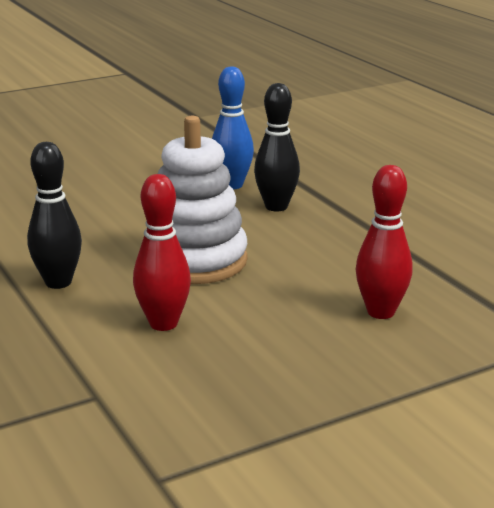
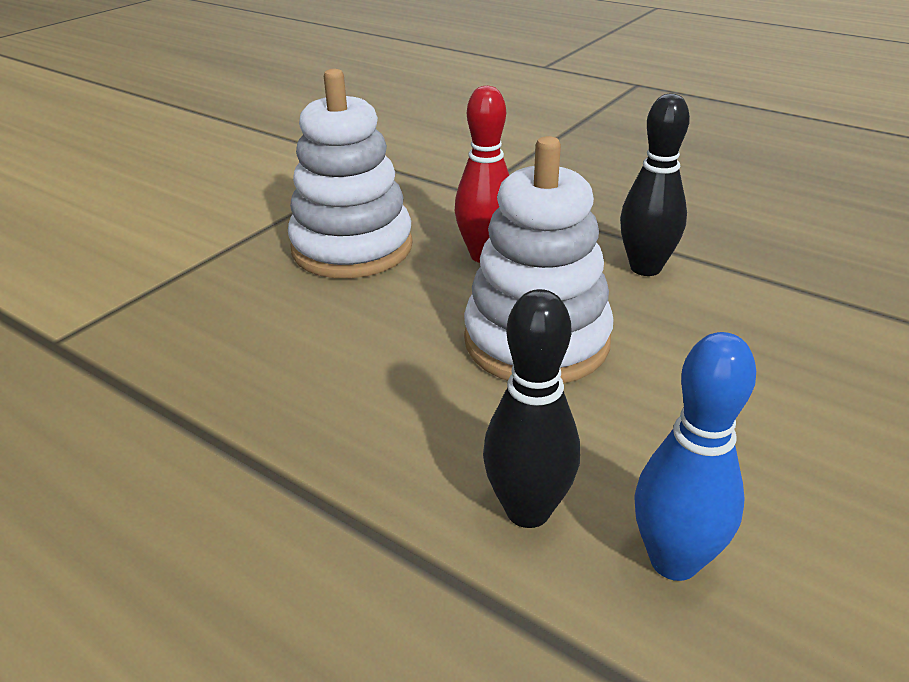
camera: 155 degrees right, 10 degrees up
(272, 363) = (352, 248): none -> white stacking toy
(381, 312) = (261, 330): red bowling pin -> none

